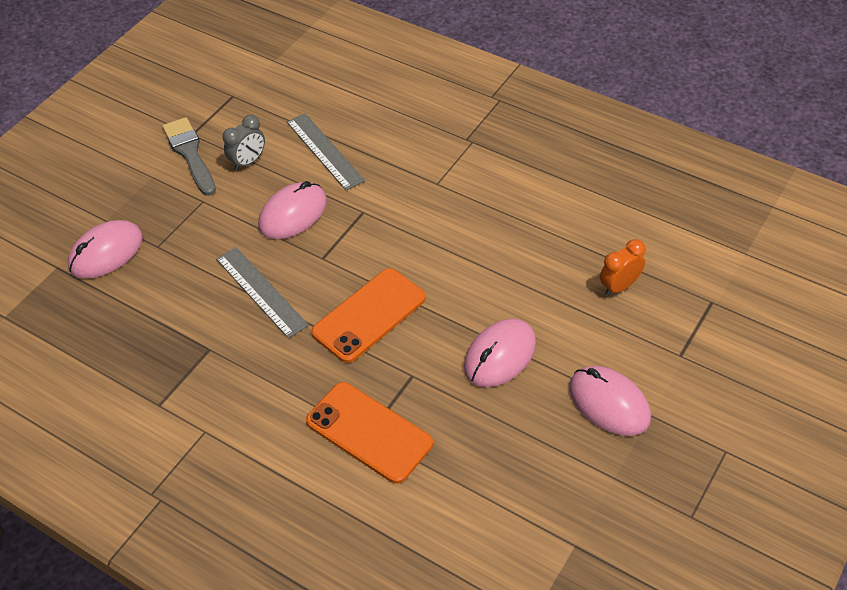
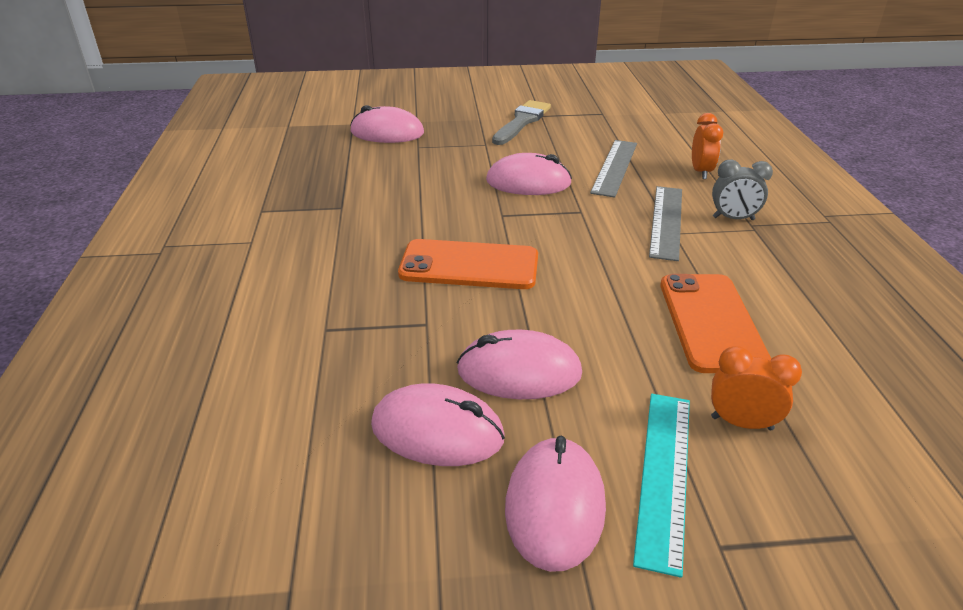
camera: 50 degrees right, 15 degrees down
(248, 162) = (550, 144): grey clock -> grey clock (733, 218)
(261, 291) = (428, 203): grey ruler -> grey ruler (666, 221)
(369, 432) = (327, 329): orange phone -> orange phone (711, 322)
(381, 111) = (701, 172): none -> orange clock
(516, 423) = (437, 431): none -> pink mouse
(625, 344) = (664, 475): none -> turquoise ruler

